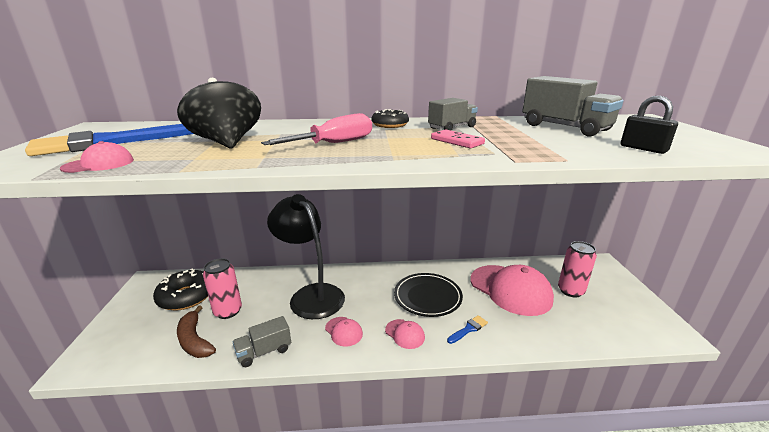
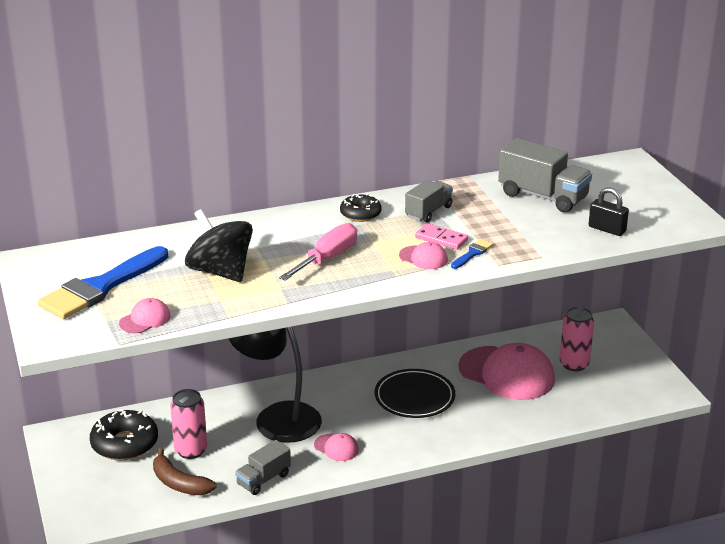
camera: 15 degrees left, 5 degrees up
(405, 334) = (402, 439): pink cap -> pink cap (423, 258)
(468, 329) = (468, 423): blue brush -> blue brush (472, 253)

